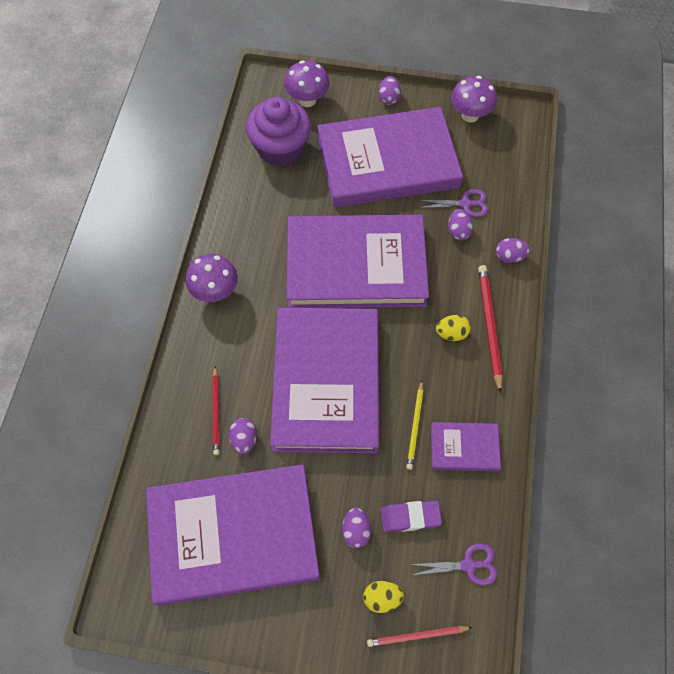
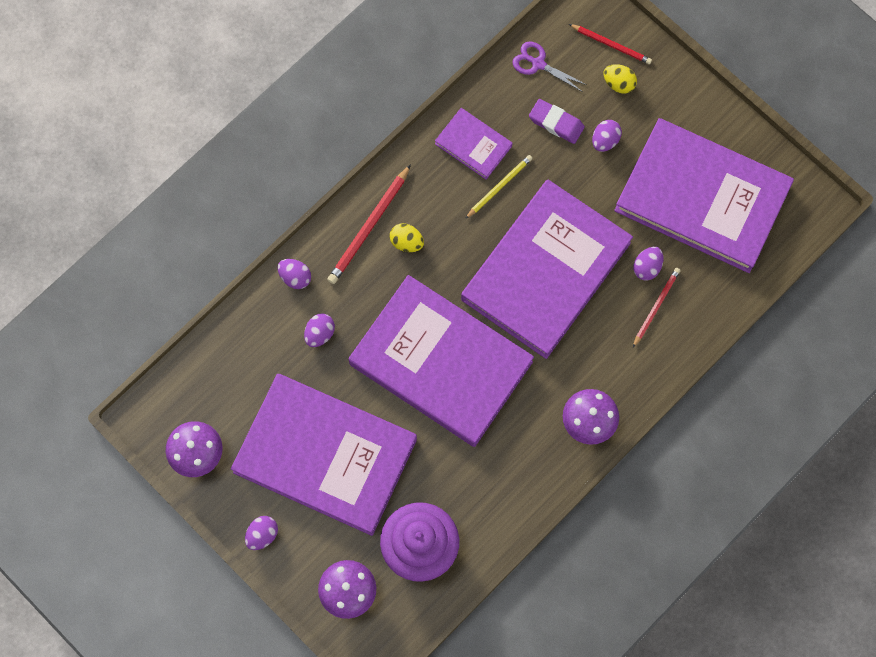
camera: 145 degrees left, 10 degrees up
(465, 204) = (289, 357): purple scissors -> none

